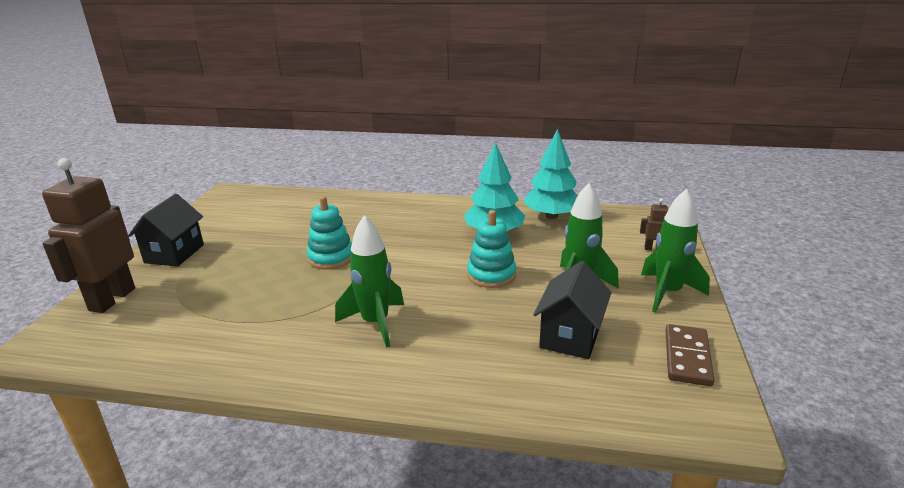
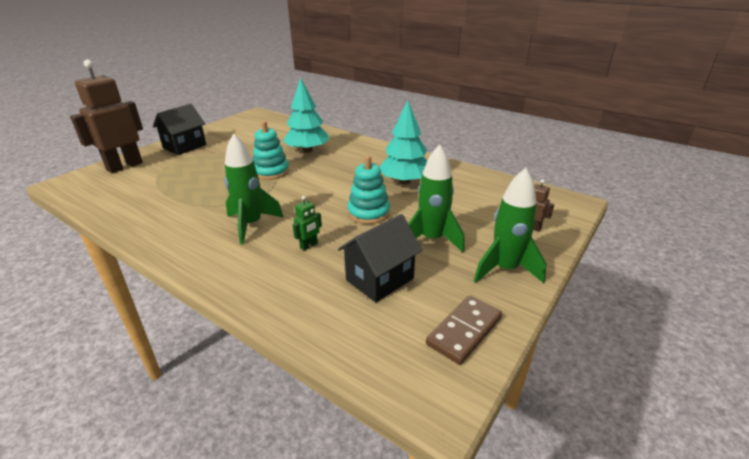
camera: 25 degrees right, 5 degrees up
(465, 326) = (309, 246): none -> green robot
(551, 216) = (466, 179): turquoise tree -> turquoise tree (307, 150)

